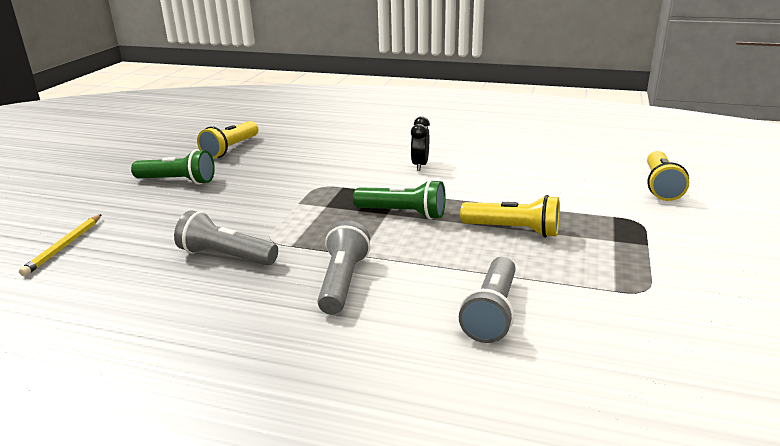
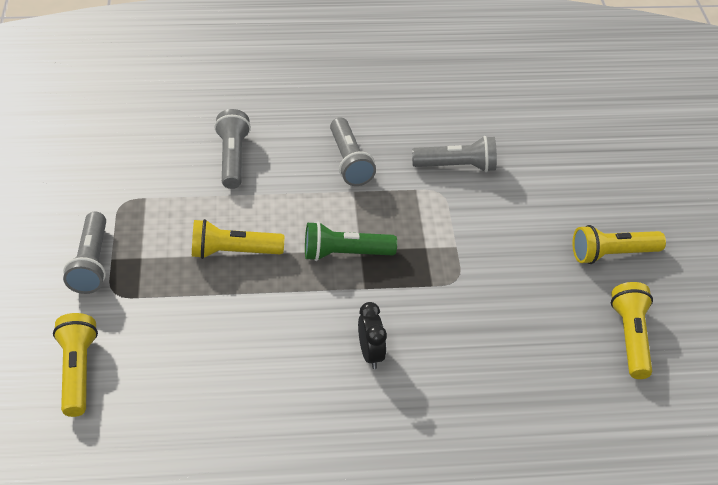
camera: 155 degrees right, 20 degrees up
(64, 246) = (593, 147): yellow pencil -> none
(178, 181) = (612, 254): green flashlight -> yellow flashlight
(670, 244) = (91, 263): none -> grey flashlight

